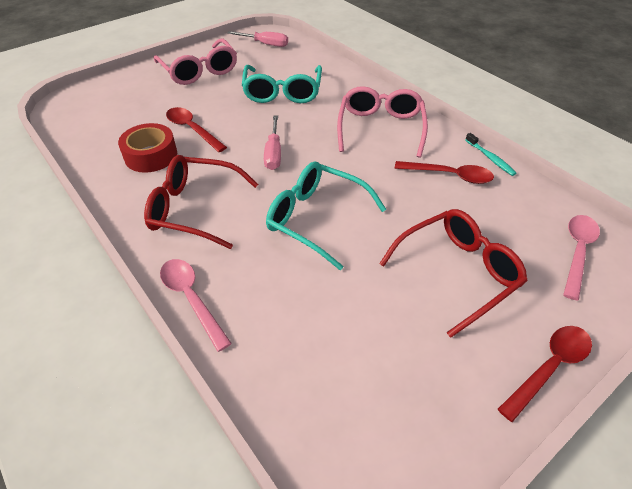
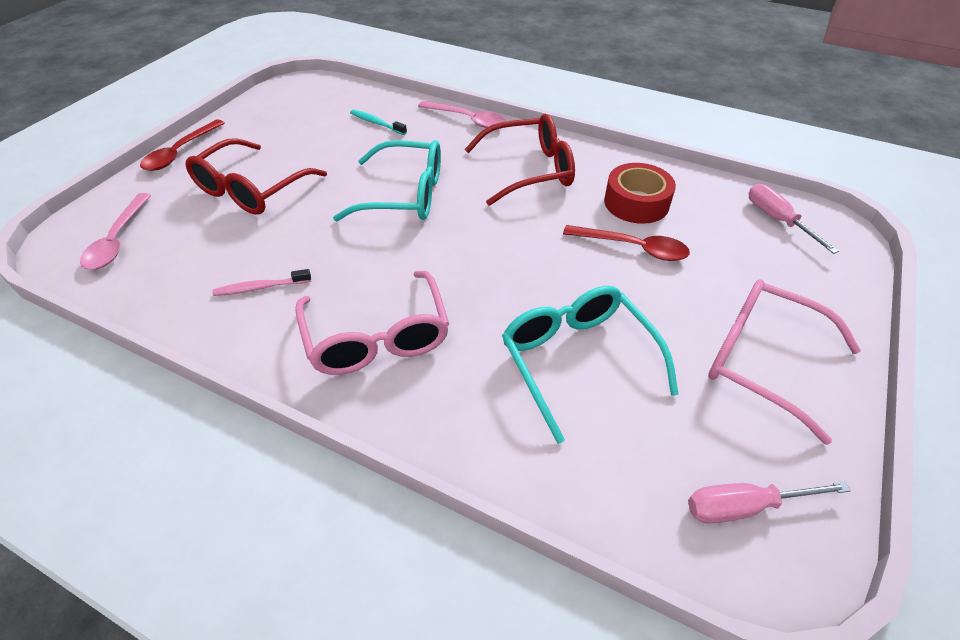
camera: 155 degrees right, 0 degrees up
(273, 153) = (502, 248): pink screwdriver -> pink screwdriver (777, 220)
(449, 175) = (261, 287): red spoon -> pink toothbrush
(490, 158) = (198, 335): turquoise toothbrush -> turquoise toothbrush (377, 123)

